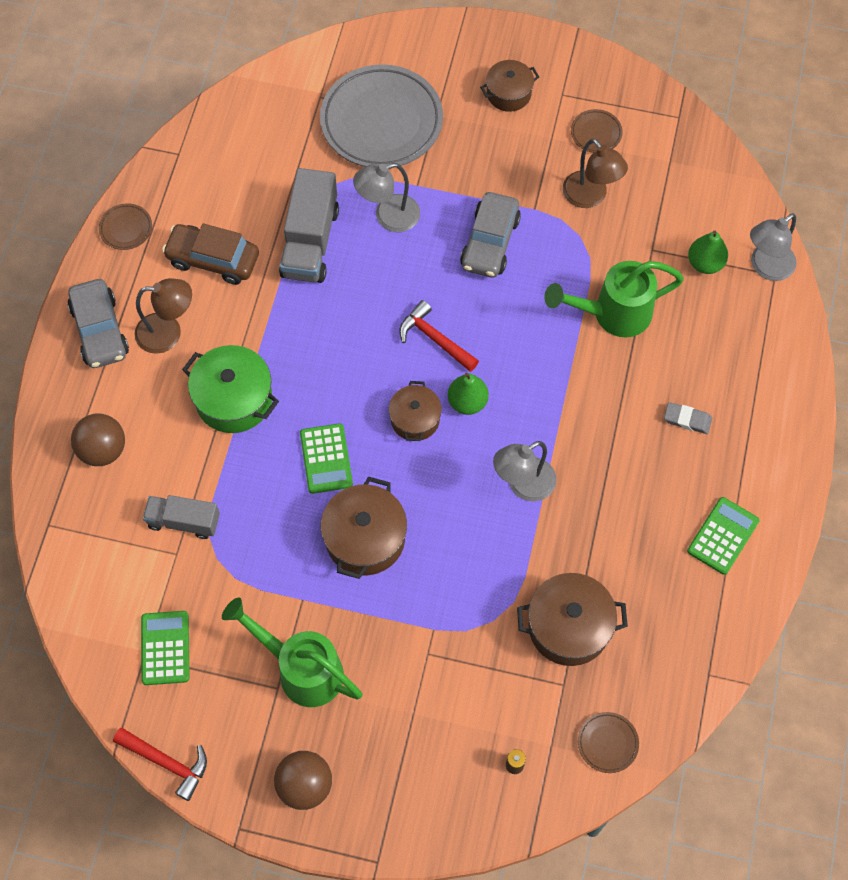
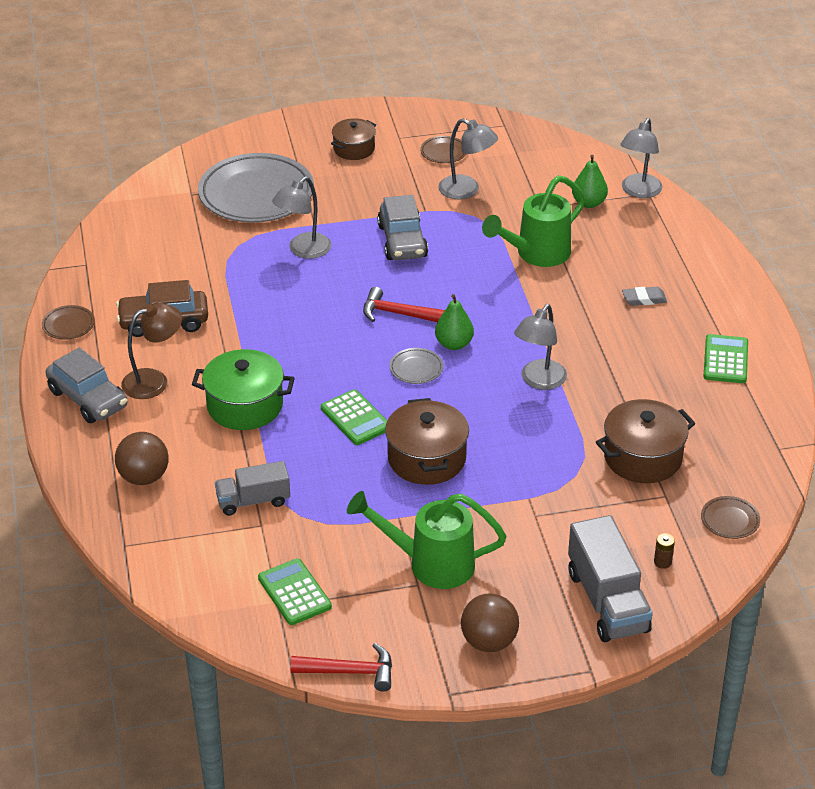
camera: 25 degrees left, 25 degrees down
(310, 242) = (245, 285): grey truck -> grey truck (607, 601)
(415, 419) = (416, 369): brown pot -> grey plate
(590, 197) = (466, 190): brown lamp -> grey lamp

